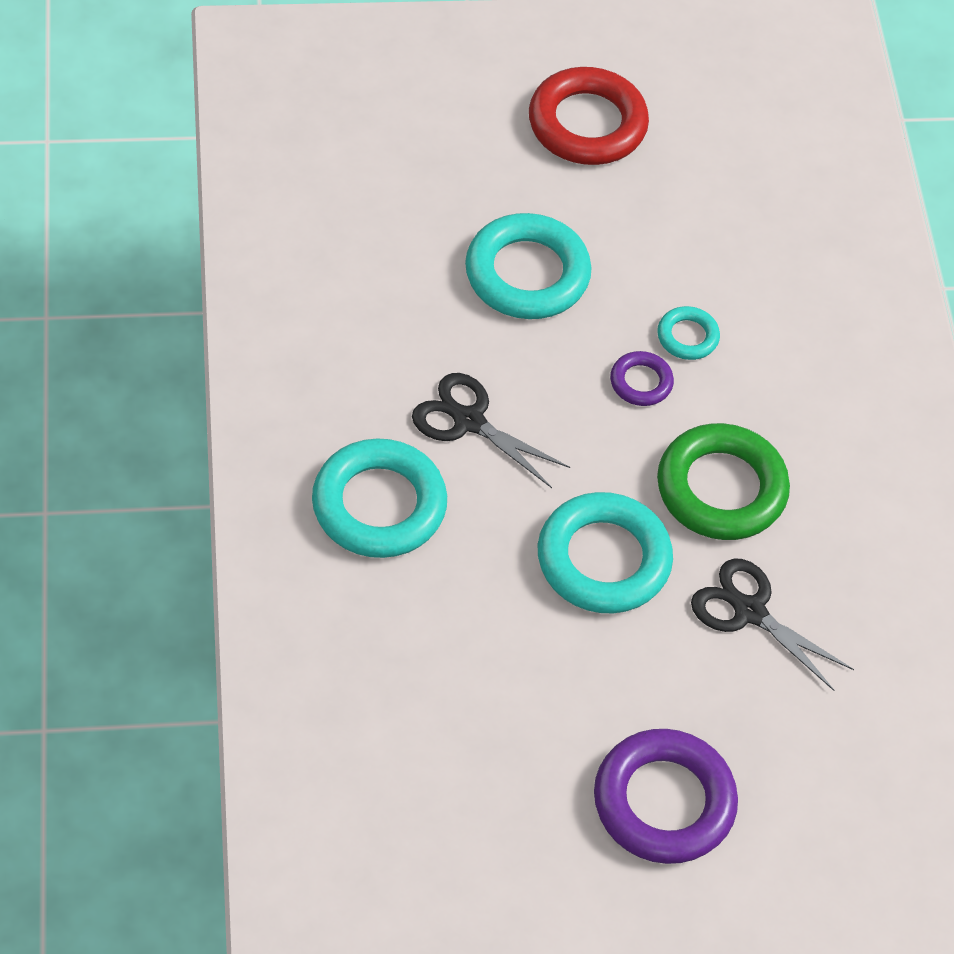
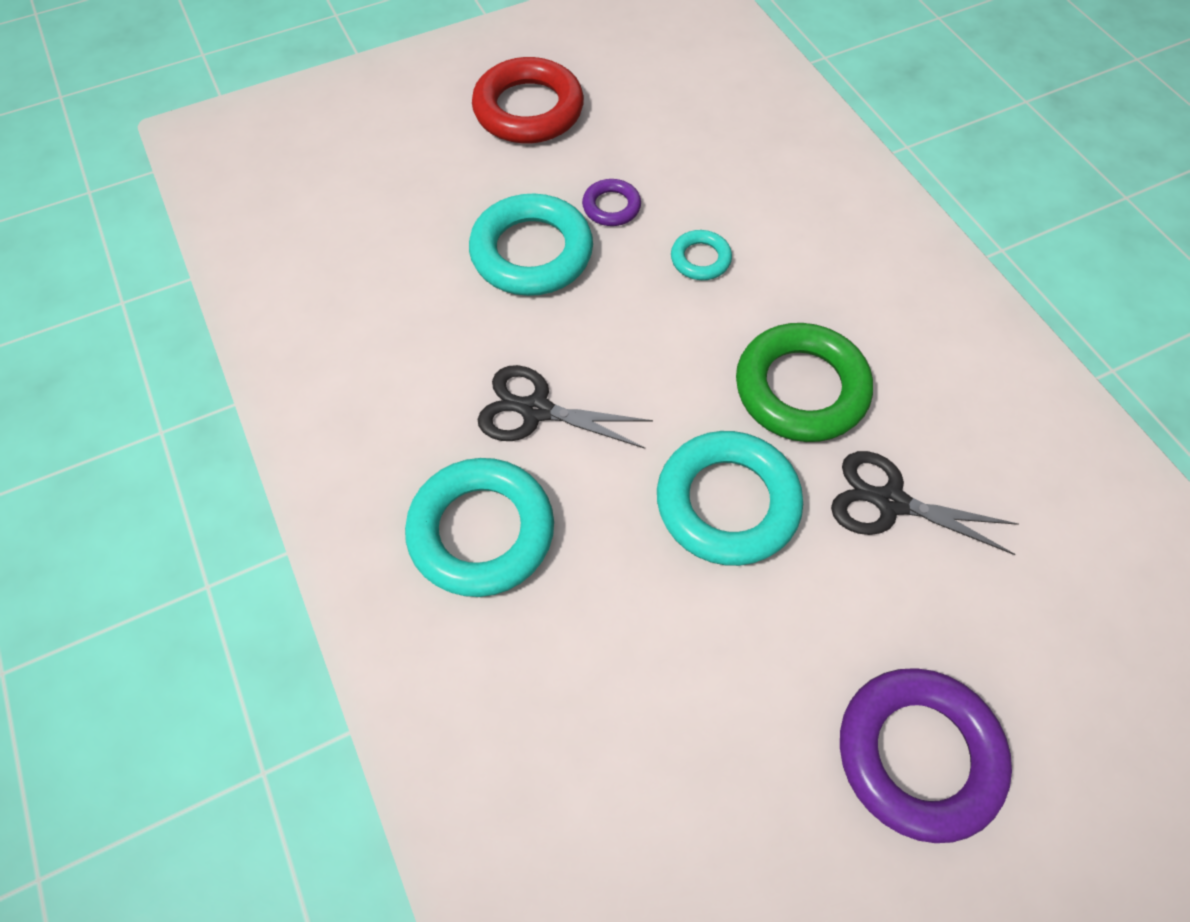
camera: 15 degrees left, 5 degrees up
(641, 382) = (679, 315): purple ring -> purple ring (611, 207)

